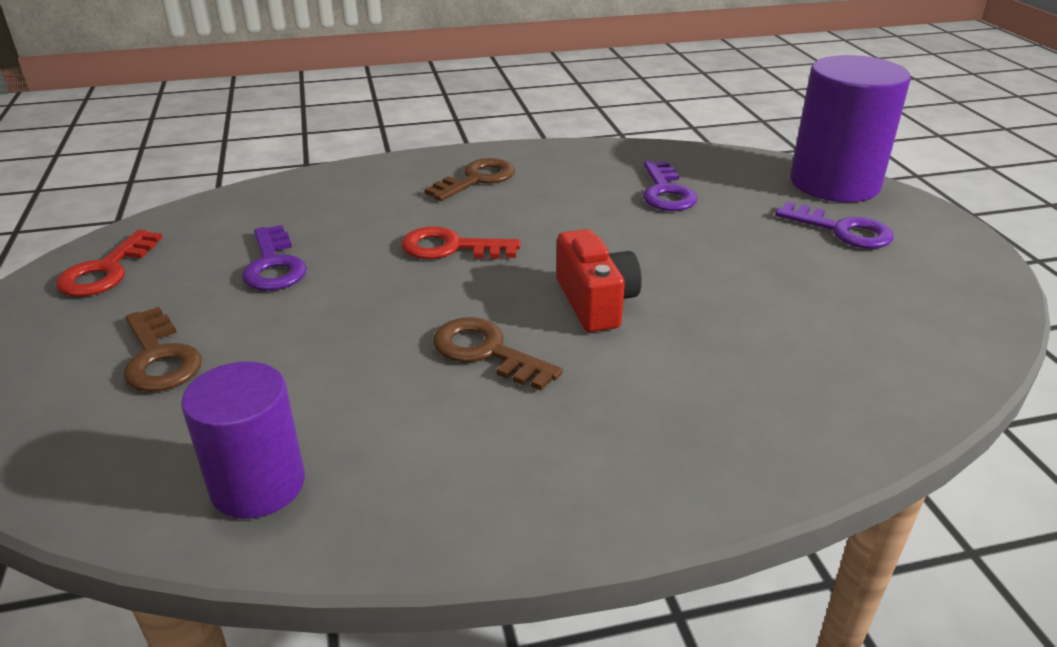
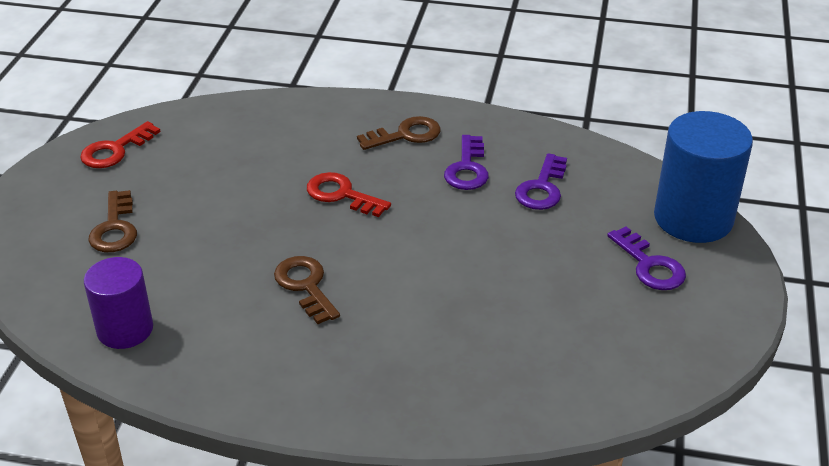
camera: 25 degrees right, 5 degrees up
(274, 265) = (217, 176): purple key -> purple key (467, 169)
(595, 302) = (405, 270): red camera -> none
(834, 183) = (693, 218): purple cylinder -> blue cylinder

